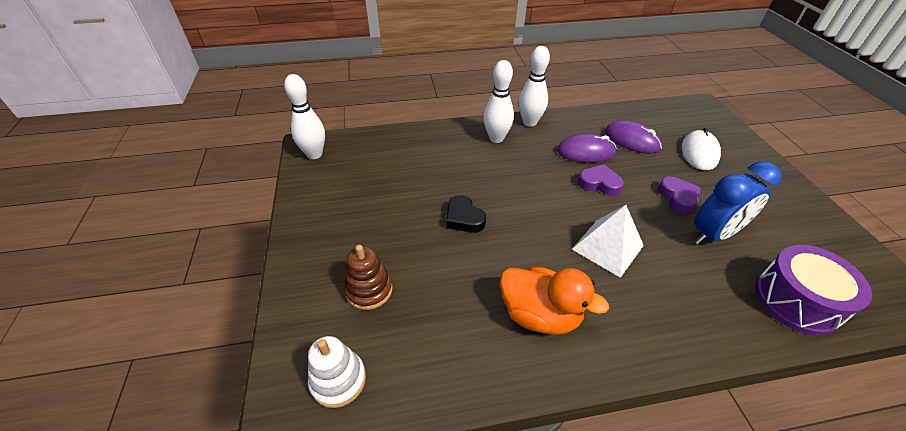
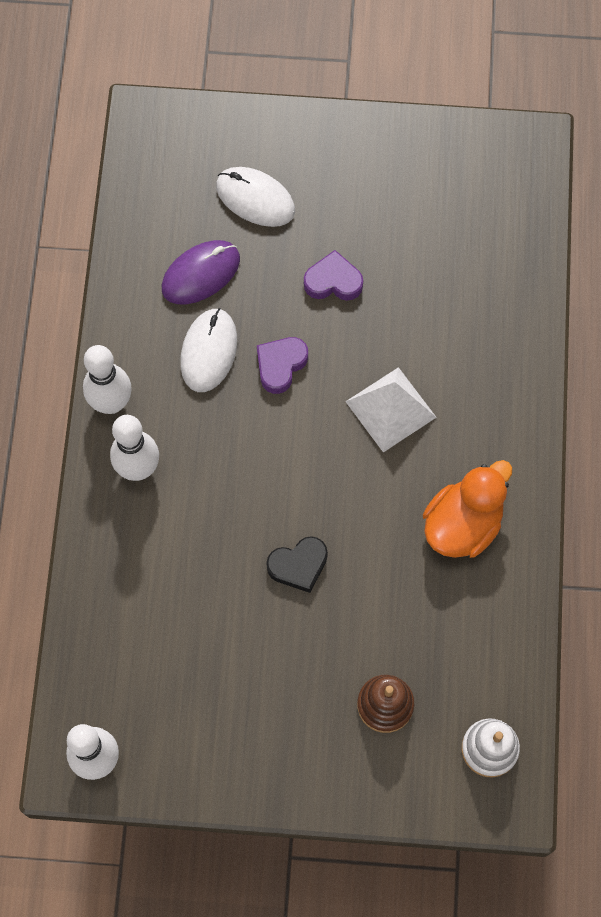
camera: 75 degrees left, 25 degrees up
(586, 152) = (209, 351): purple mouse -> white mouse
(713, 234) = (402, 279): blue clock -> none
(796, 301) = (507, 256): purple drum -> none

